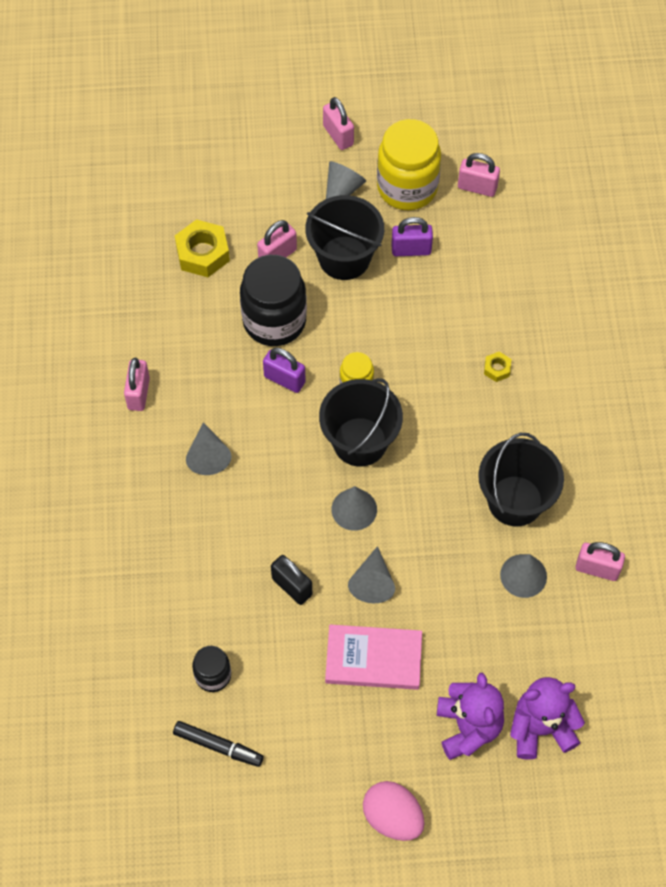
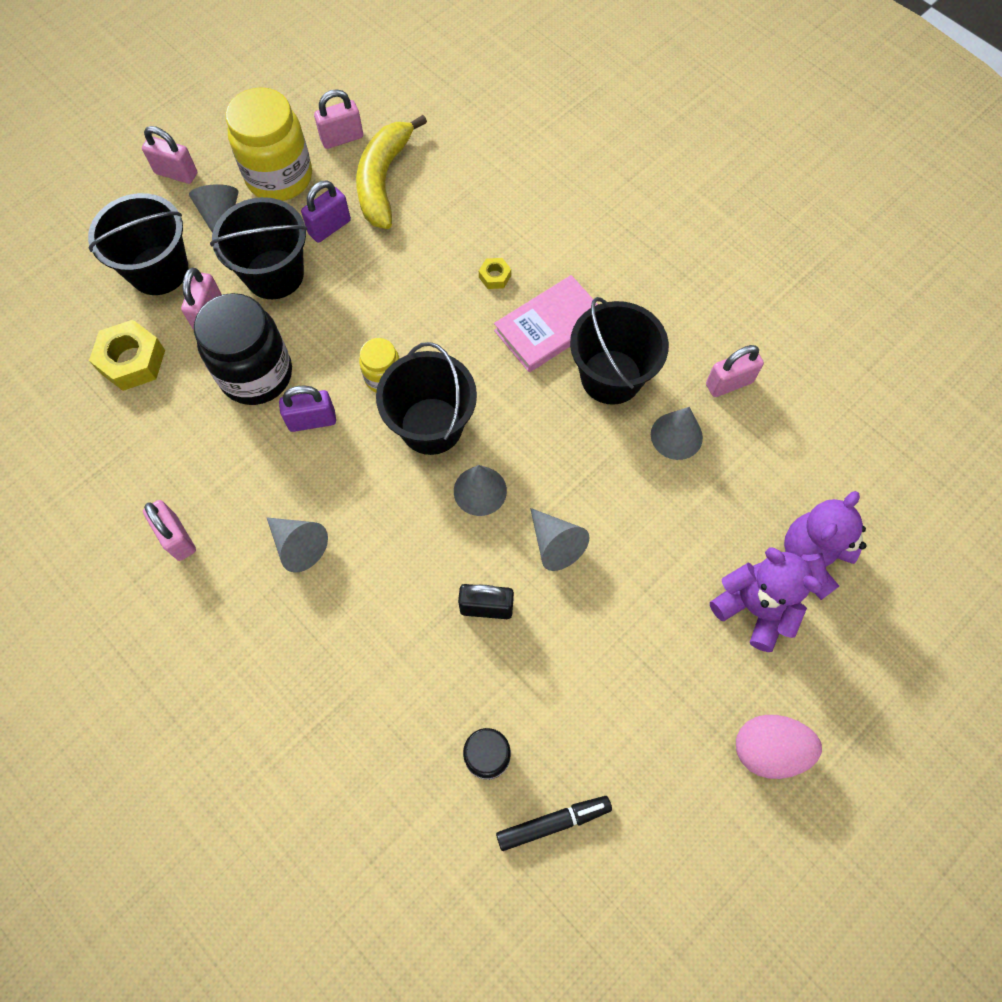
camera: 40 degrees left, 5 degrees up
(270, 200) = (159, 270): none -> black bucket
(373, 659) = (619, 614): pink book -> pink book (550, 327)
(479, 240) = (383, 180): none -> yellow banana

